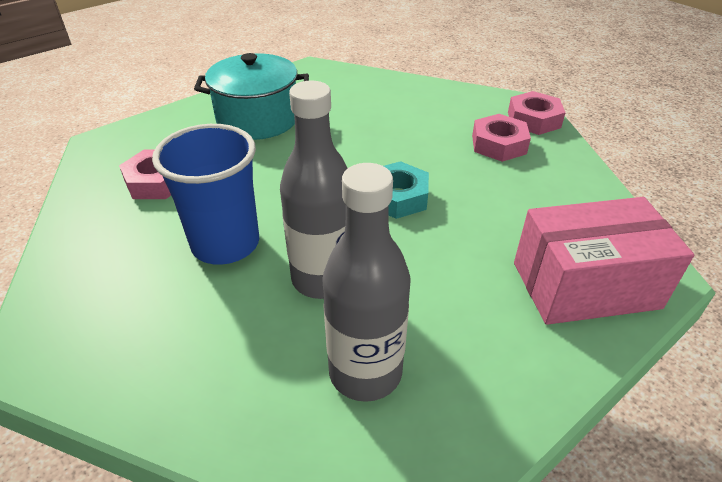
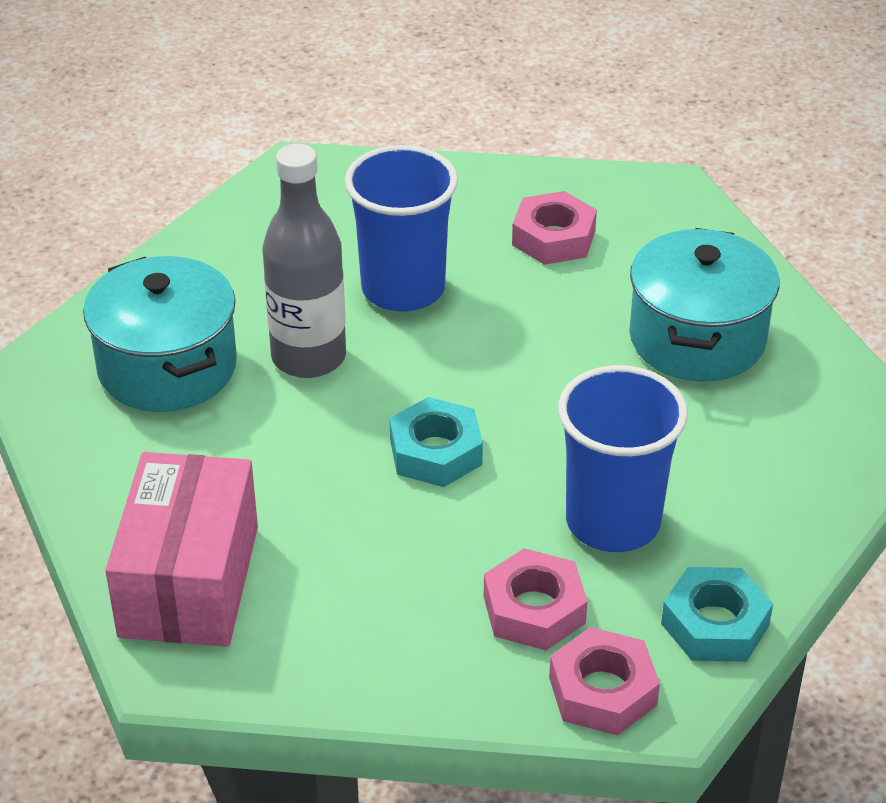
camera: 105 degrees right, 0 degrees up
(365, 372) = (167, 367): grey bottle -> turquoise pot
(420, 129) = (613, 521): none -> blue cup
(469, 97) = (715, 624): none -> turquoise nut

